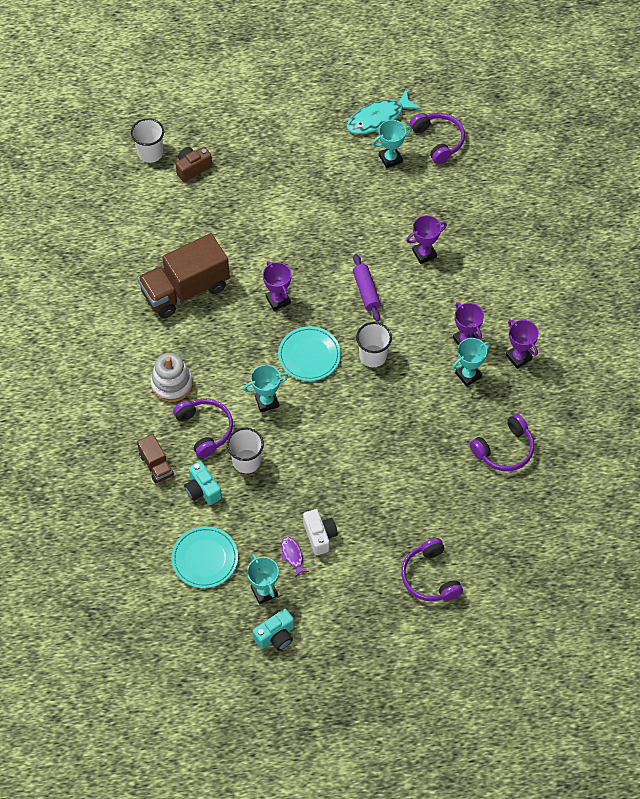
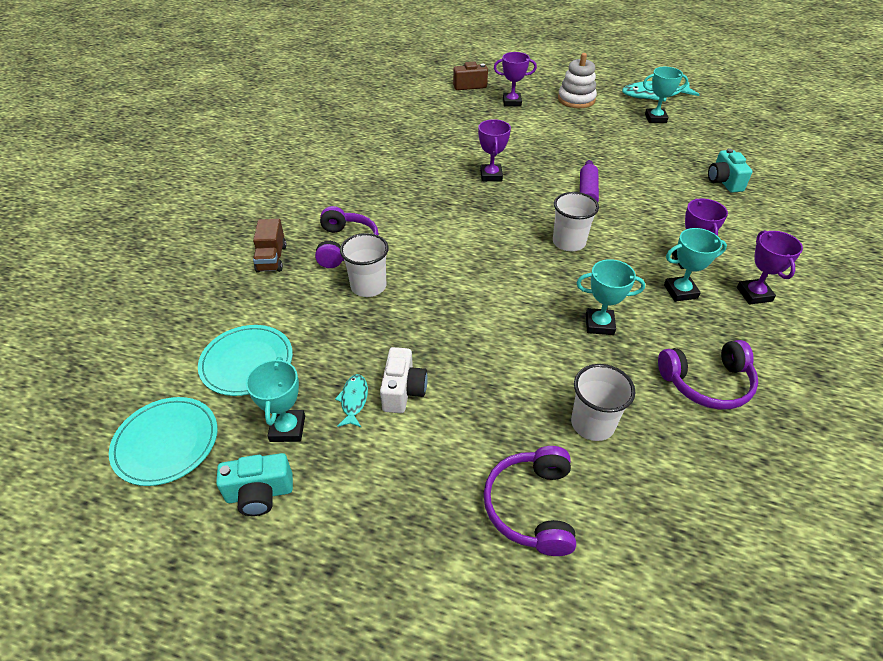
camera: 25 degrees right, 15 degrees down
(150, 153) = (440, 71): white cup -> white cup (592, 423)
(172, 384) = (342, 203): white stacking toy -> white stacking toy (576, 100)
(185, 290) = (407, 147): brown truck -> none
(202, 490) = (301, 295): turquoise camera -> turquoise camera (724, 182)
(267, 402) = (427, 244): turquoise trophy -> turquoise trophy (599, 324)
(292, 555) = (354, 400): purple fish -> turquoise fish
(309, 355) = (497, 222): turquoise plate -> turquoise plate (166, 443)
(424, 253) = (664, 183): purple trophy -> purple trophy (512, 102)
(438, 140) = (709, 118): purple headphones -> none

